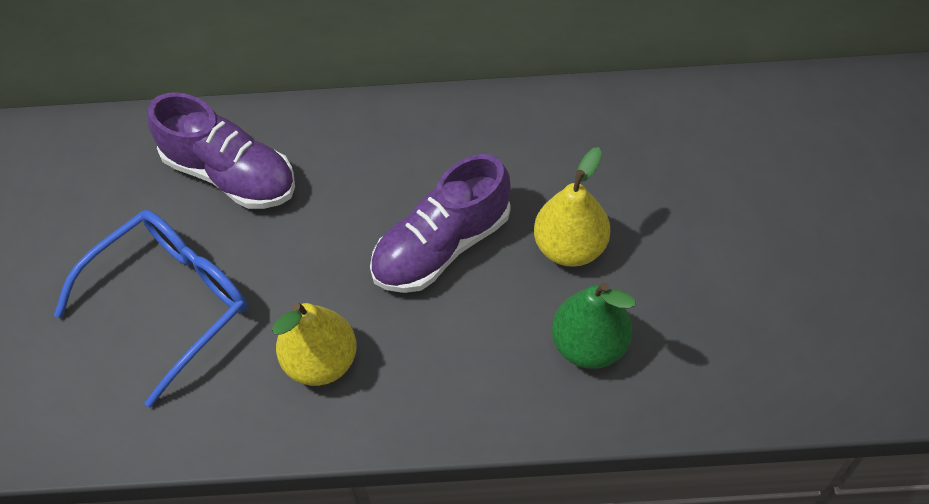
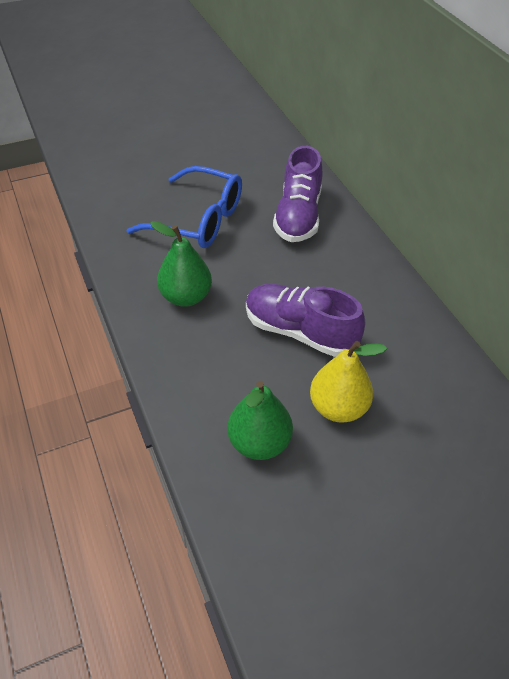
camera: 65 degrees right, 10 degrees down
(321, 361) = (186, 297): yellow pear -> green pear

